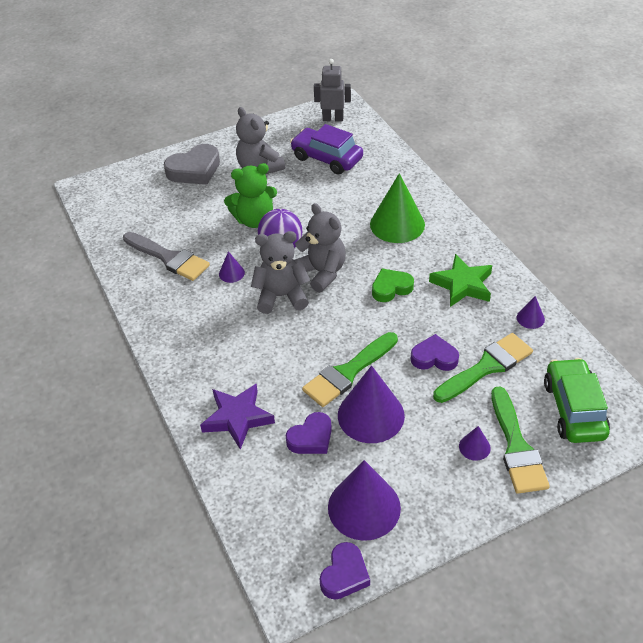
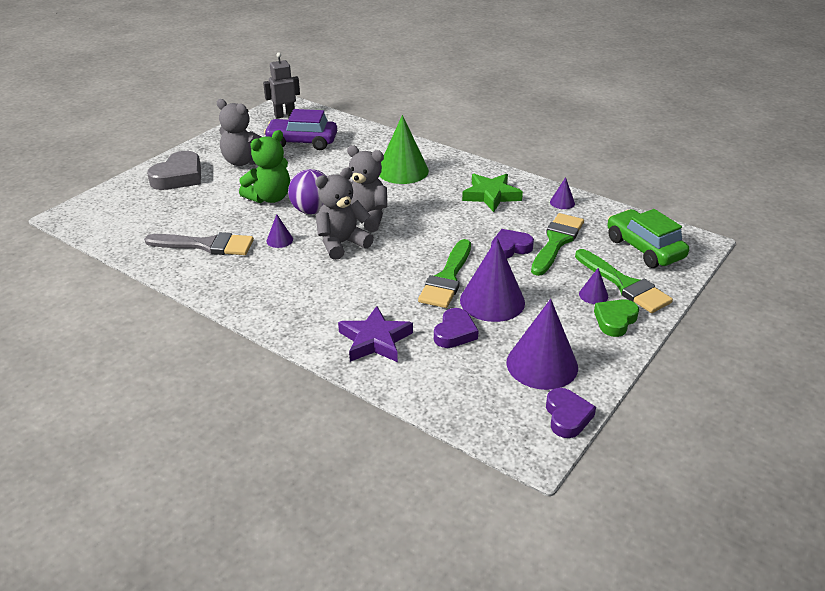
camera: 30 degrees left, 10 degrees down
(391, 288) = (434, 213): green heart -> green heart (615, 320)

